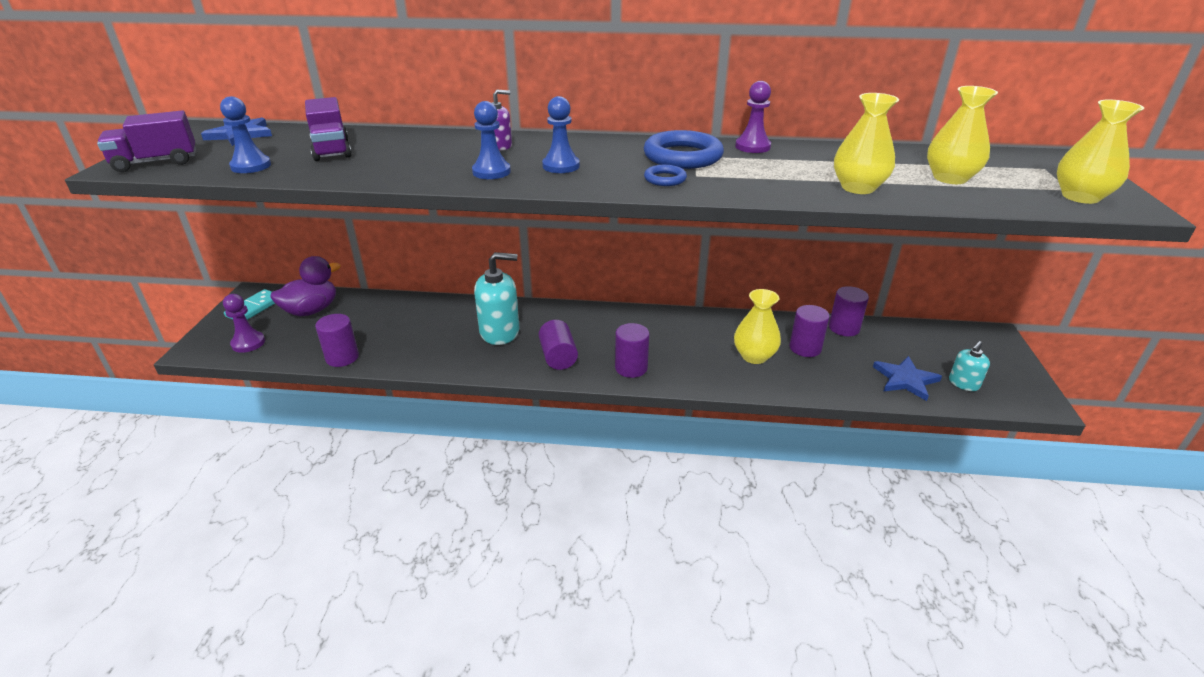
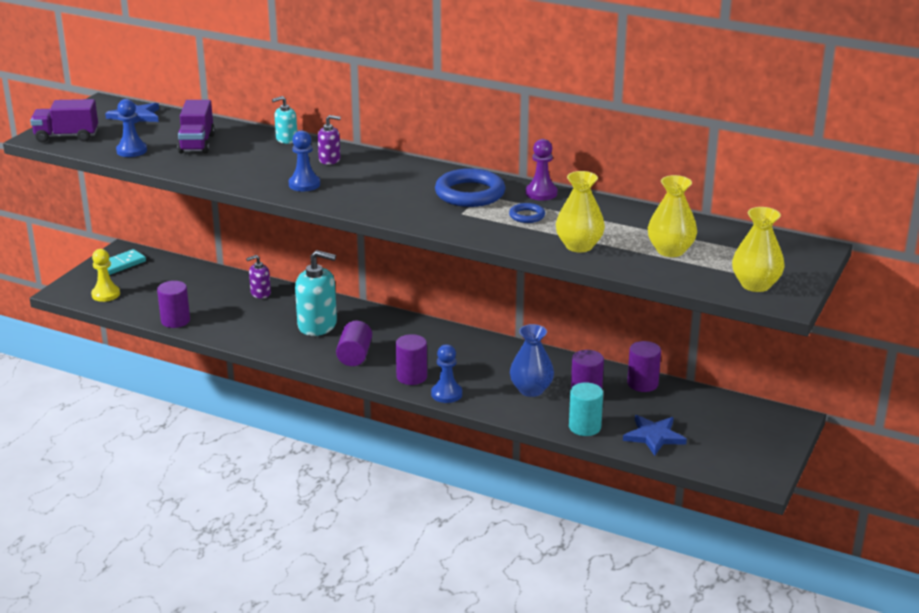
camera: 20 degrees right, 5 degrees down
(248, 343) = (106, 294): purple pawn -> yellow pawn
(311, 310) = (166, 276): purple duck -> none
(422, 310) = (260, 293): none -> purple soap dispenser
(561, 166) = (362, 187): blue pawn -> blue pawn (446, 394)
(665, 179) = (432, 213): blue ring -> blue ring (527, 216)
(754, 356) = (531, 390): yellow vase -> blue vase
(837, 385) = (584, 427): none -> turquoise cylinder
(963, 383) = (707, 450): turquoise soap dispenser -> turquoise soap dispenser (286, 139)

